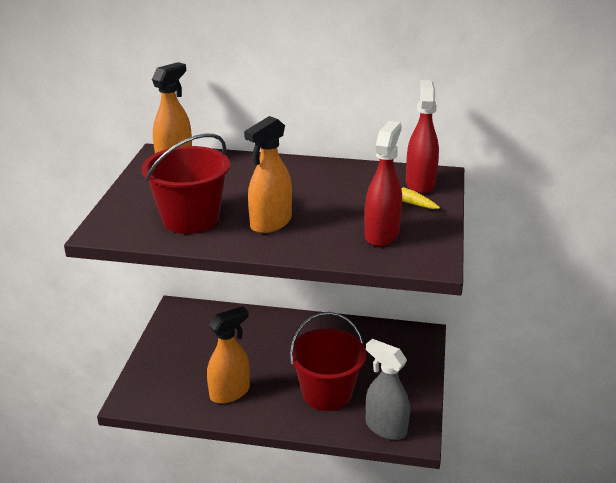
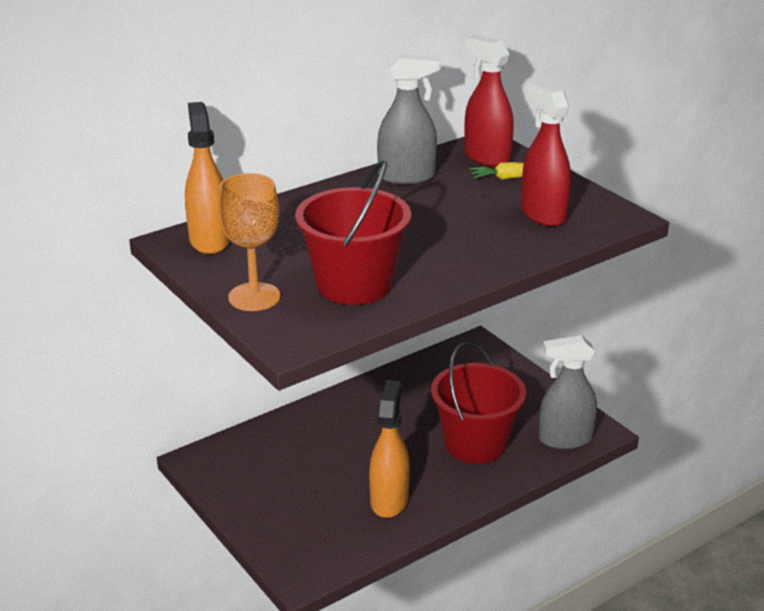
camera: 45 degrees left, 0 degrees up
(134, 199) = (254, 297): none -> orange goblet
(270, 223) = (435, 251): orange spray bottle -> none
(346, 173) = (407, 177): none -> grey spray bottle

